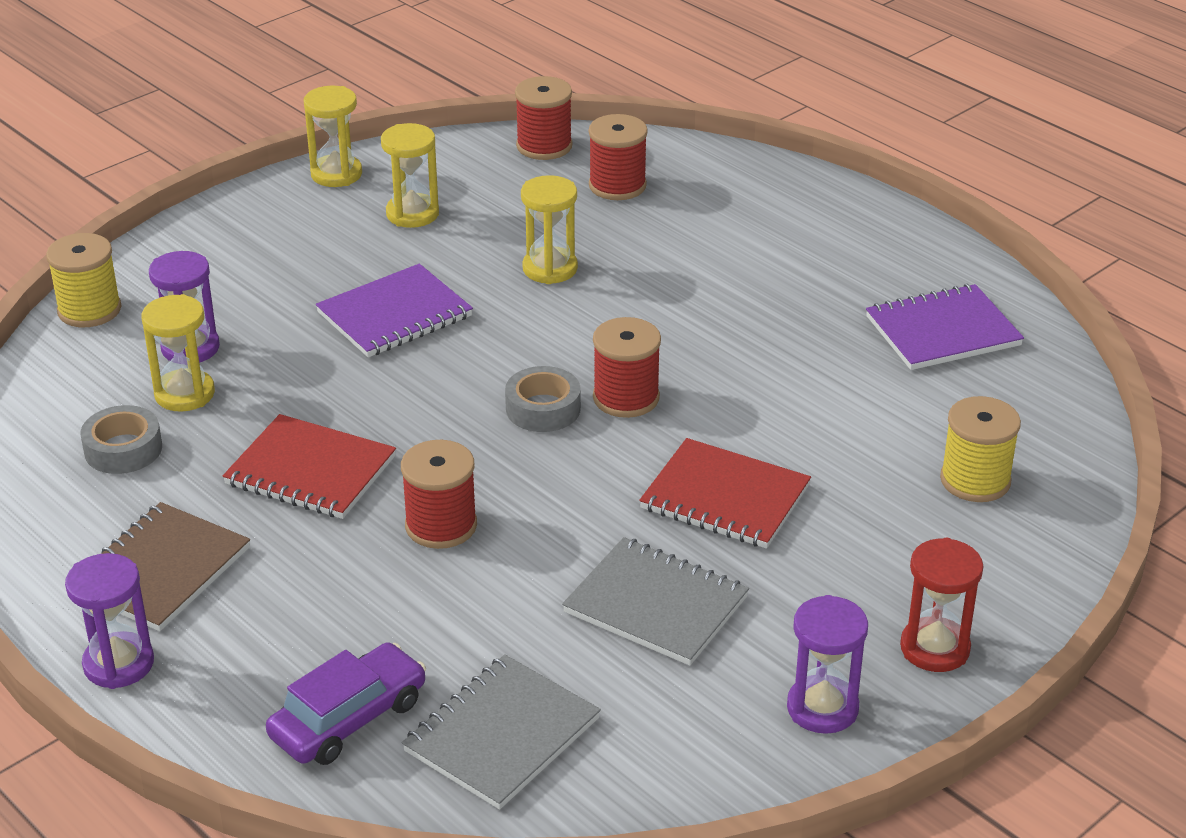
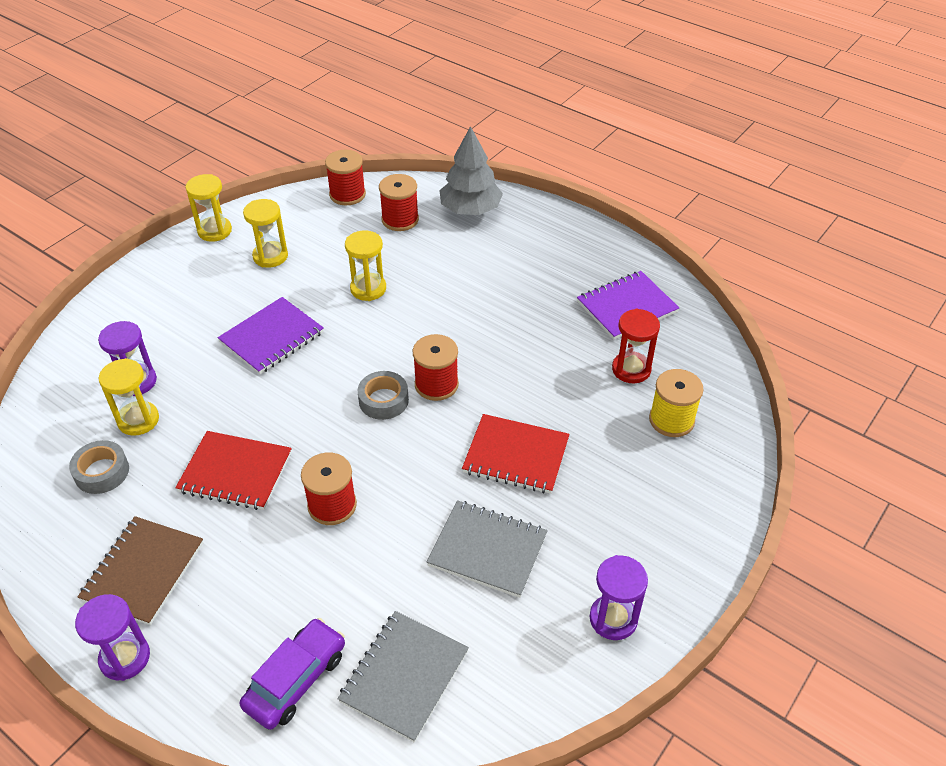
camera: 10 degrees left, 10 degrees up
(89, 310) = (61, 359): yellow spool -> none
(728, 182) = (470, 209): none -> grey tree
(935, 648) = (675, 558): red hourglass -> red hourglass (631, 369)

